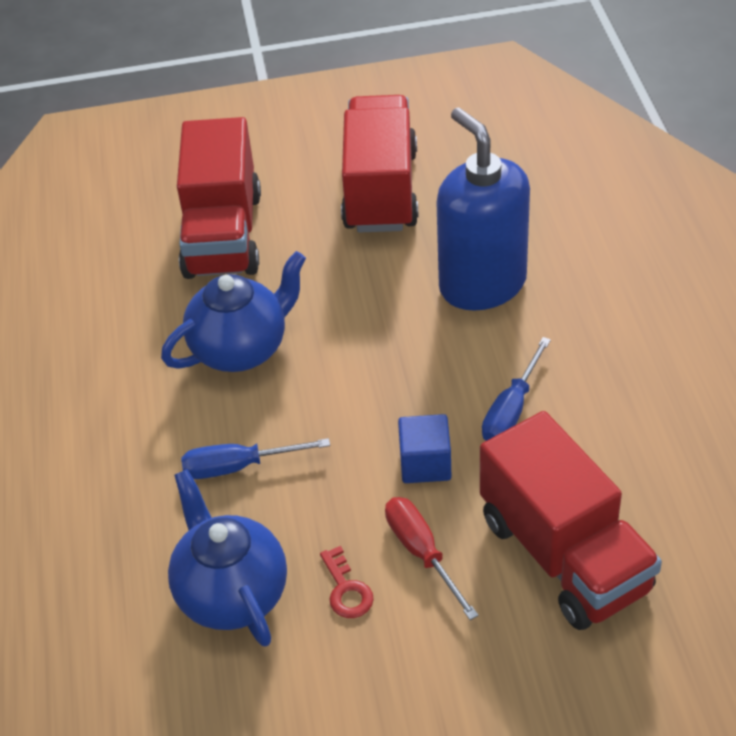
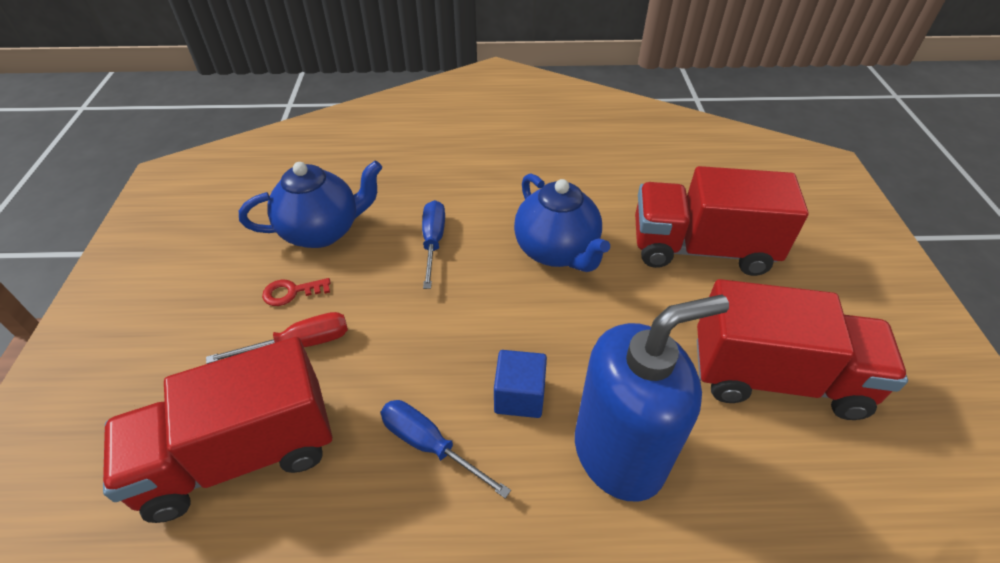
camera: 95 degrees right, 0 degrees up
(425, 464) = (390, 360): blue cube -> blue cube (519, 396)

